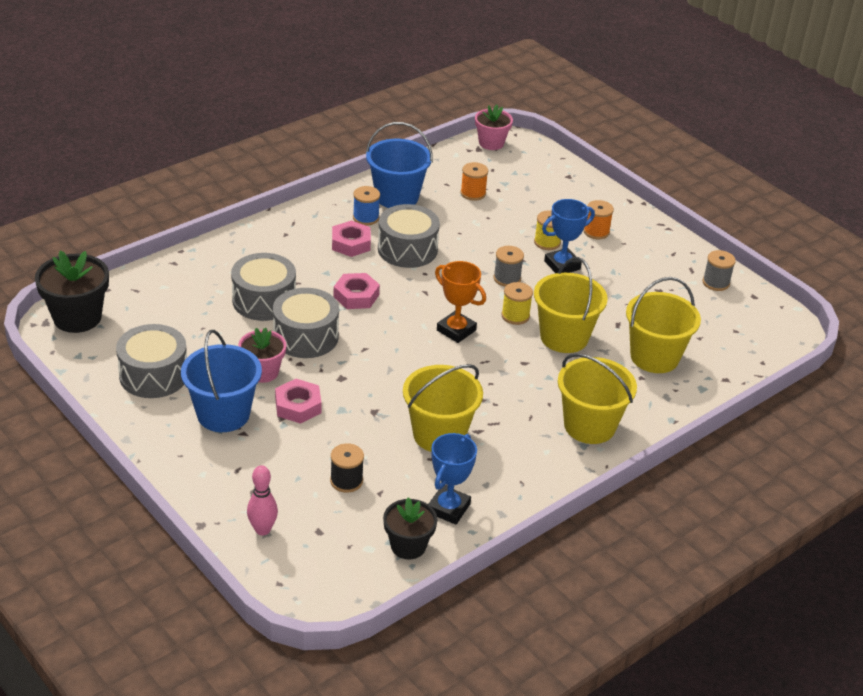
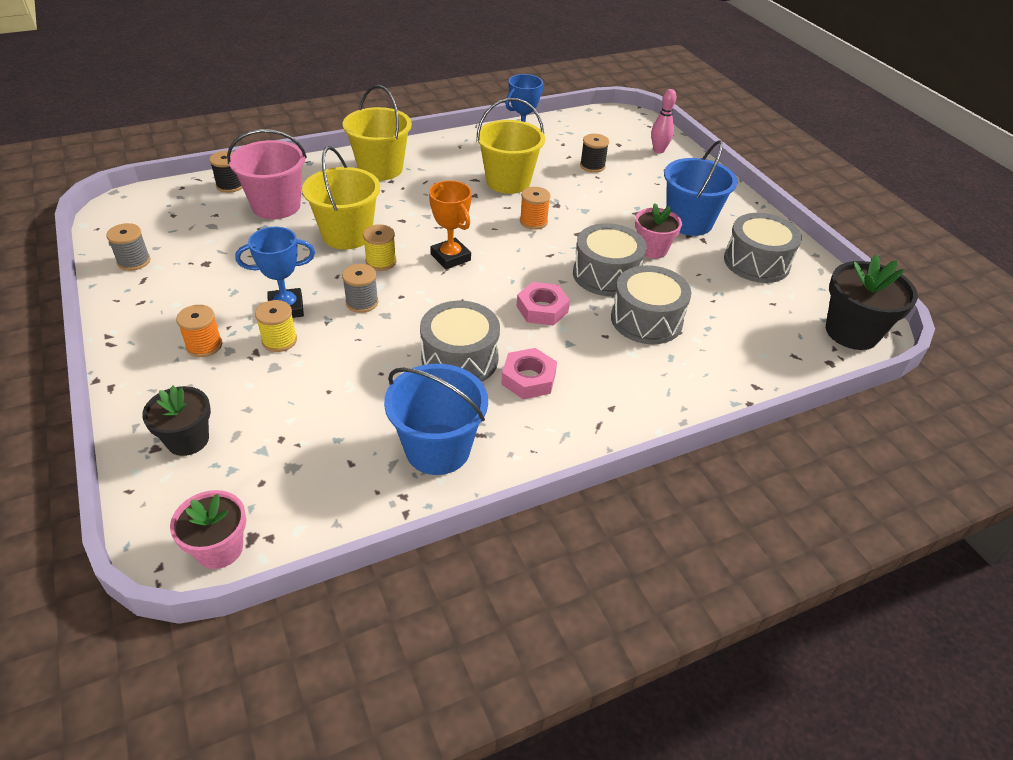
camera: 165 degrees left, 5 degrees up
(298, 406) = (622, 218): pink nut -> none
(366, 218) = (496, 417): blue spool -> none
(408, 546) = (558, 129): black flower pot -> black flower pot (188, 440)
(473, 193) = (322, 437): orange spool -> orange spool (533, 221)
(654, 357) = (276, 206): yellow bucket -> pink bucket
(720, 373) = (230, 185): none -> black spool

